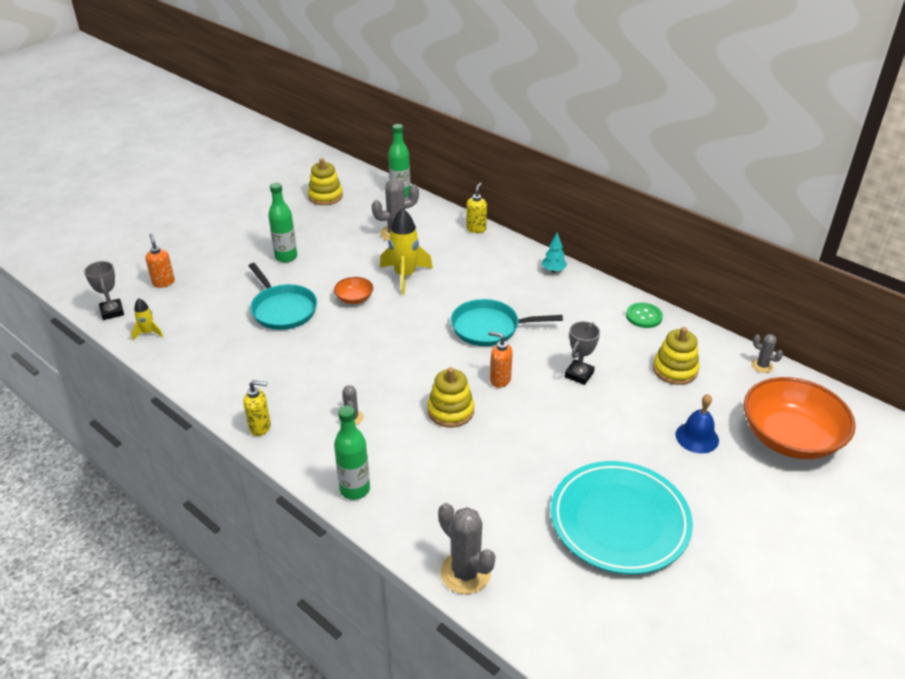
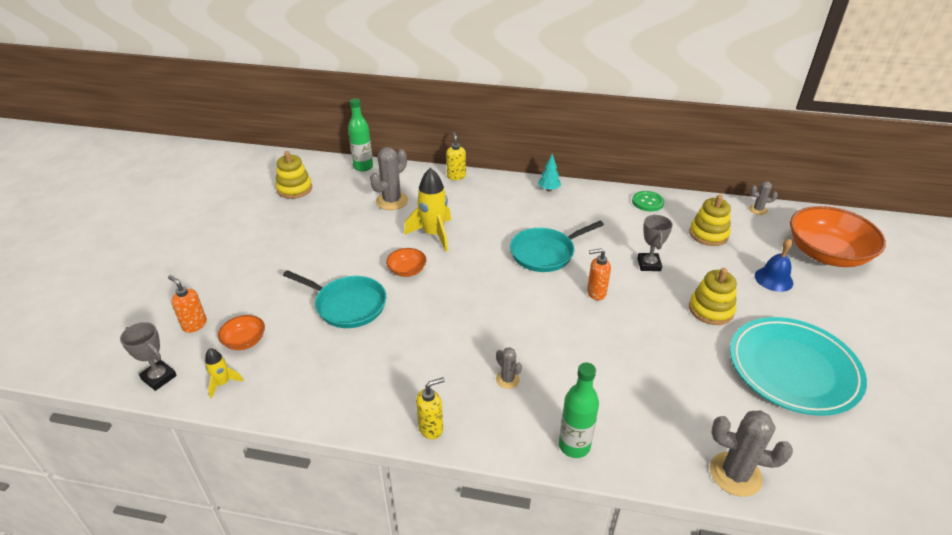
camera: 30 degrees left, 0 degrees up
(187, 308) = (244, 341): none -> orange bowl
(286, 257) = (306, 255): green bottle -> none
(450, 411) = (584, 336): yellow stacking toy -> yellow stacking toy (711, 310)

